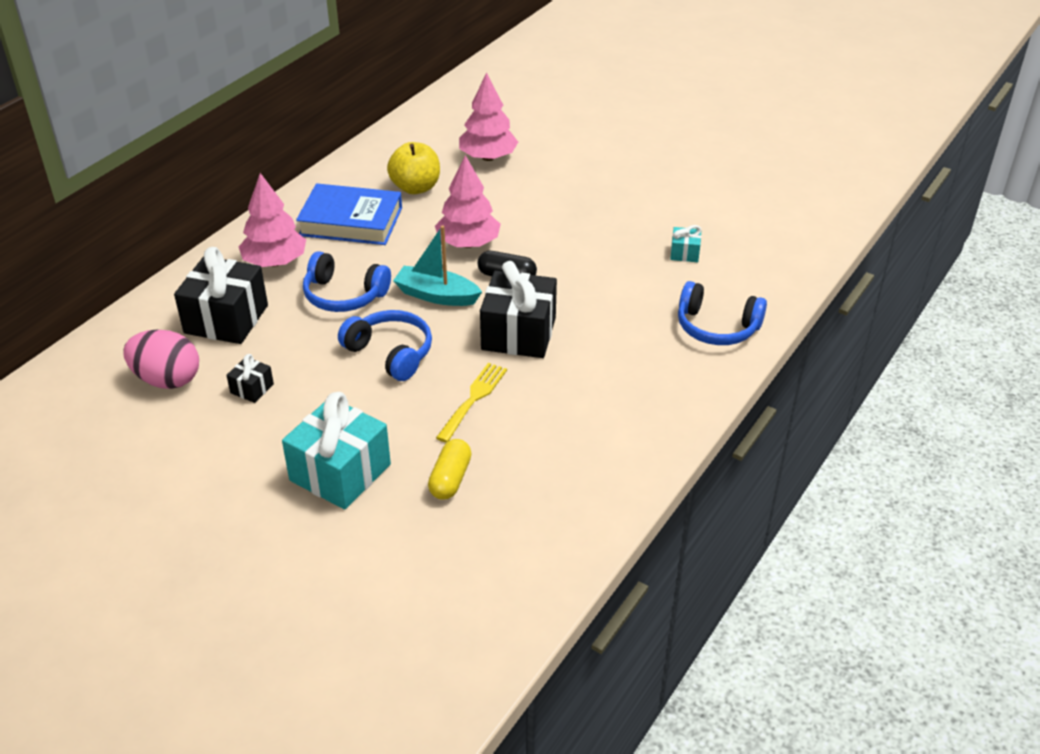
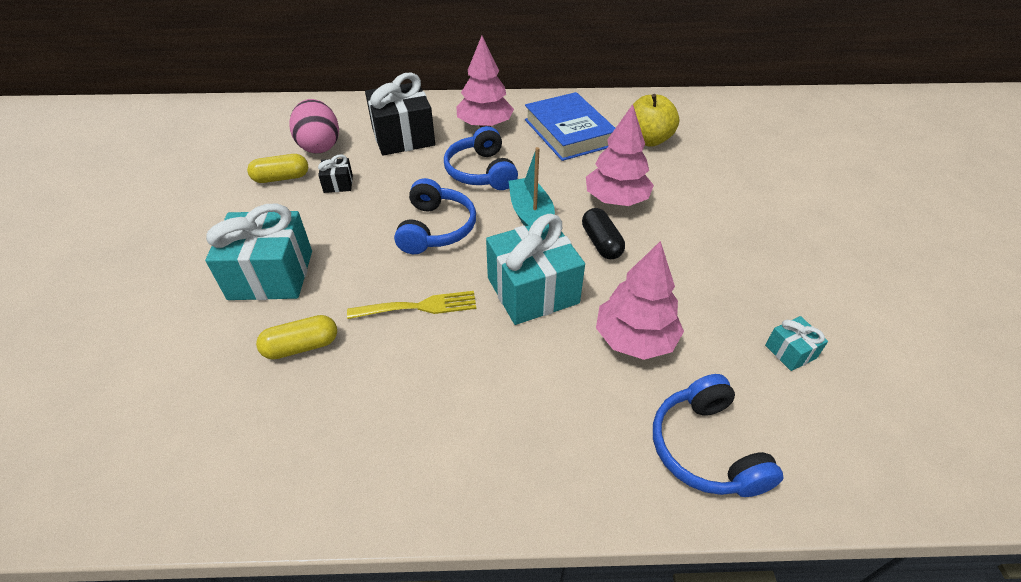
camera: 55 degrees right, 5 degrees up
(192, 424) = (281, 178): none -> yellow capsule
(488, 157) = (737, 154): pink tree -> pink tree (634, 339)
(518, 333) = (532, 290): black gift -> turquoise gift

